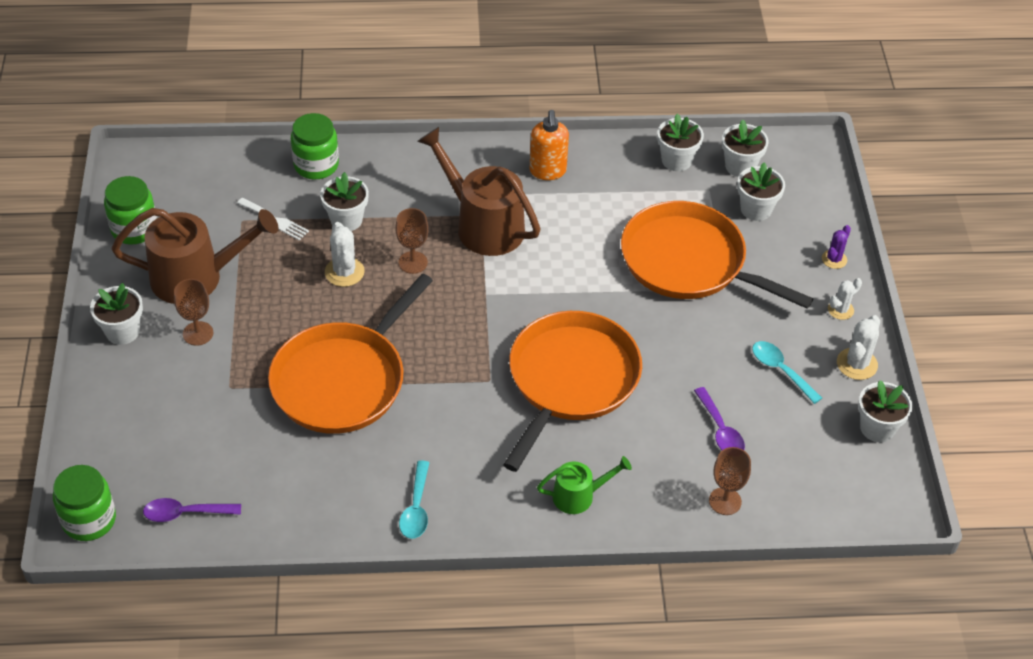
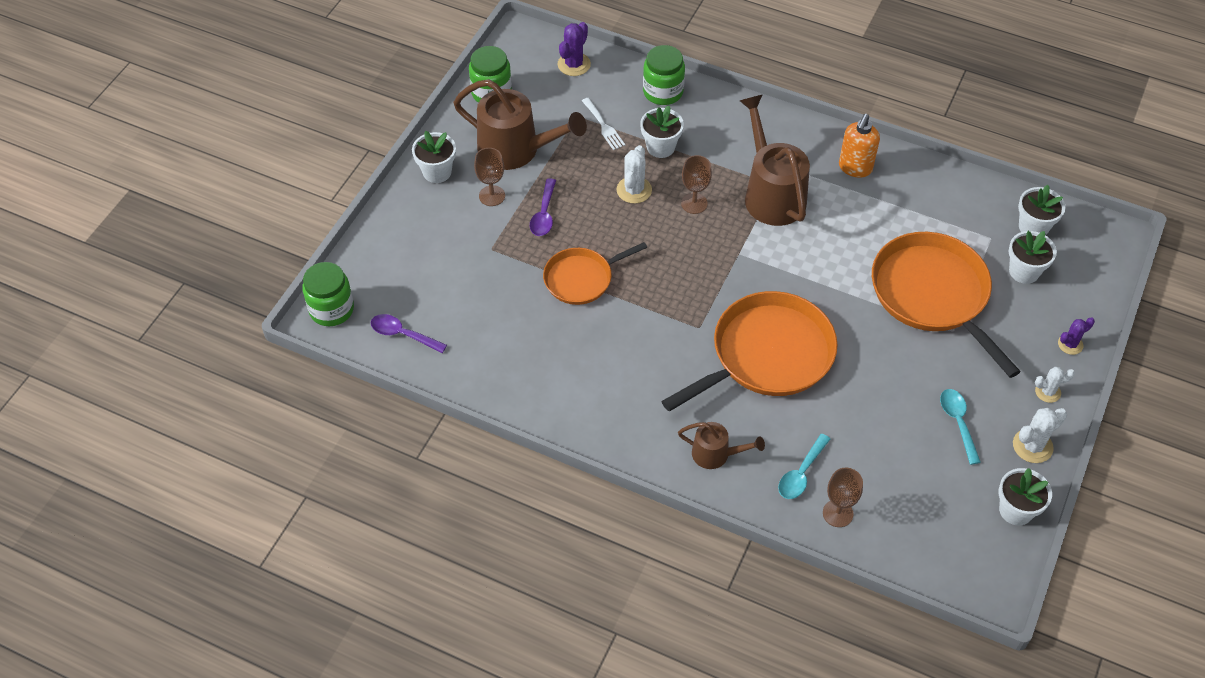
camera: 30 degrees right, 5 degrees up
(207, 170) = (574, 64): none -> purple cactus
(343, 380) = (581, 278): orange pan -> orange pan, size x0.58
(416, 508) = (578, 407): turquoise spoon -> turquoise spoon (801, 473)
(579, 496) = (716, 454): green watering can -> brown watering can
(676, 160) = (977, 200): white flower pot -> none
(720, 430) = (871, 451): purple spoon -> purple spoon (544, 214)

